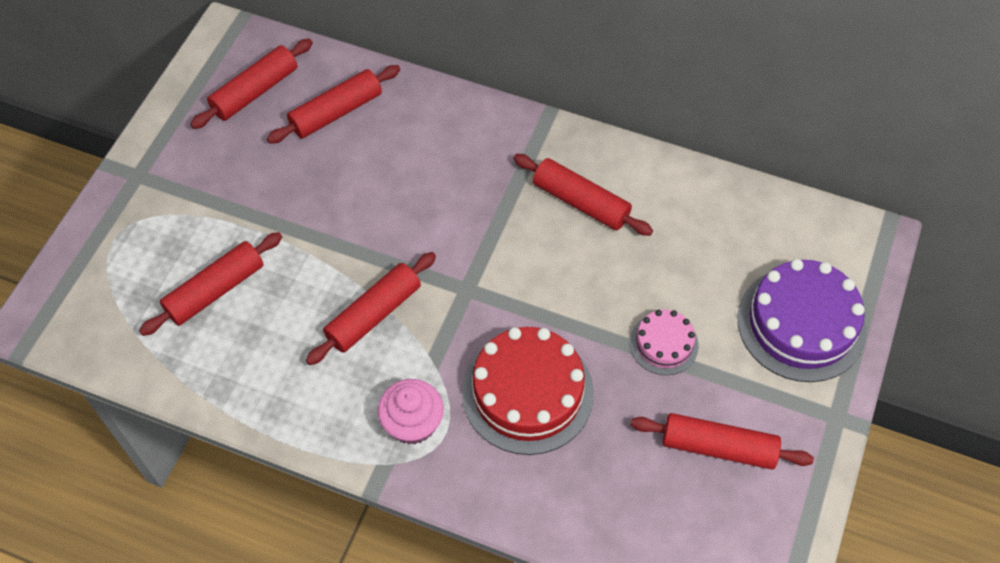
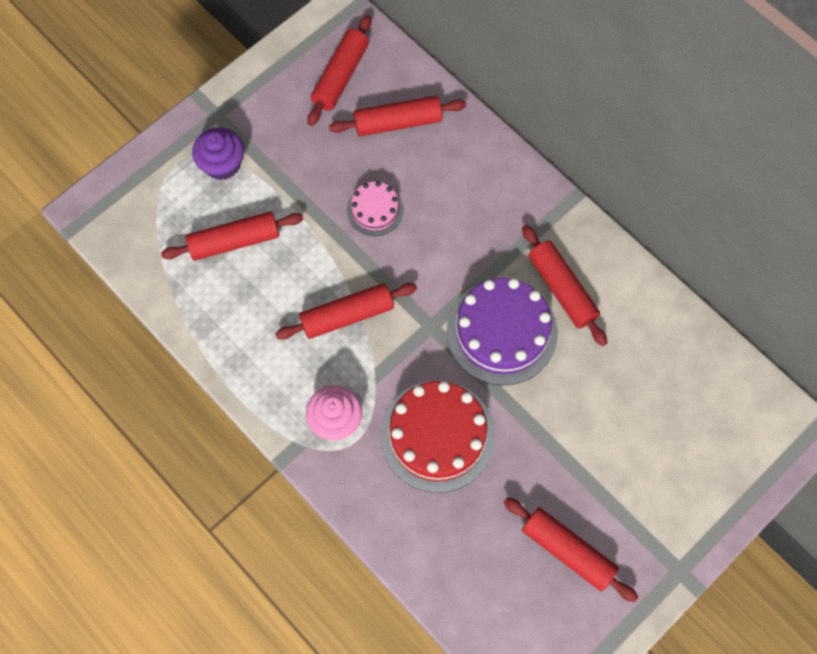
camera: 25 degrees right, 10 degrees up
(166, 220) = (222, 164): none -> purple cupcake
(255, 91) = (340, 76): red rolling pin -> red rolling pin turned 45 degrees counterclockwise
(664, 344) = (568, 444): pink cake -> pink cake (375, 210)
(801, 324) = (693, 478): purple cake -> purple cake (501, 332)

